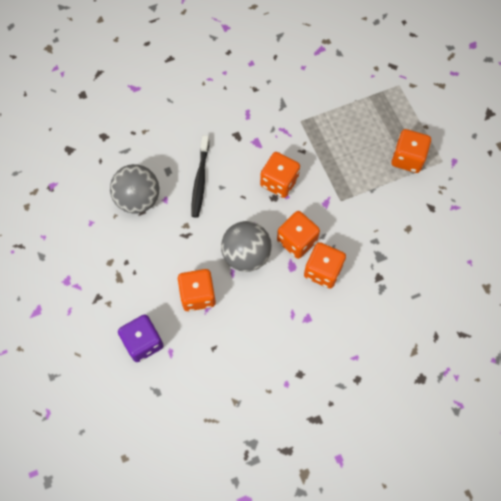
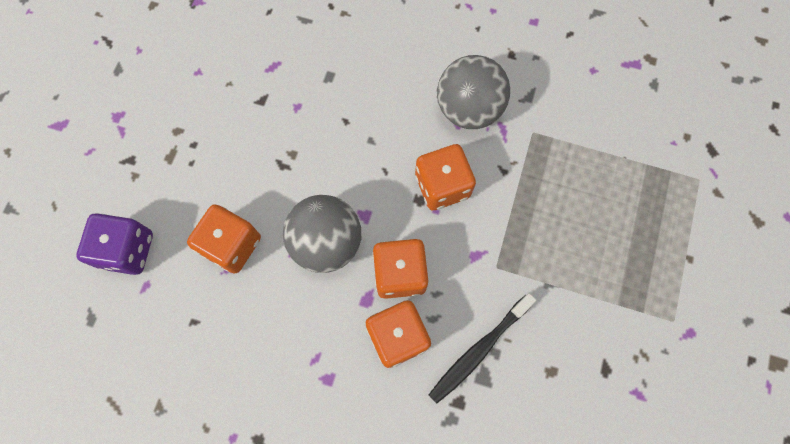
camera: 40 degrees right, 5 degrees up
(138, 199) = (269, 84): grey ball -> grey ball (468, 109)
(200, 180) = (354, 114): black toothbrush -> black toothbrush (479, 350)
(407, 158) = (629, 281): orange dice -> none

